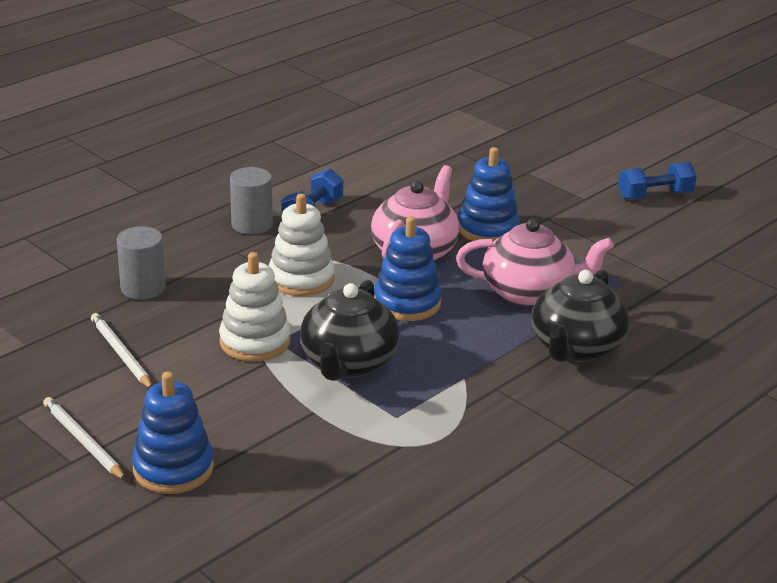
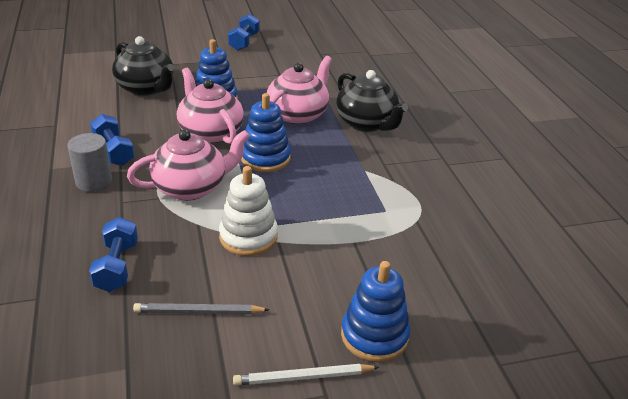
camera: 60 degrees left, 5 degrees up
(121, 354) = (198, 312): white pencil -> grey pencil
(143, 288) = (117, 266): grey cylinder -> blue dumbbell
(301, 279) = (191, 187): white stacking toy -> pink teapot
(348, 363) = (311, 207): black teapot -> black teapot (146, 88)

